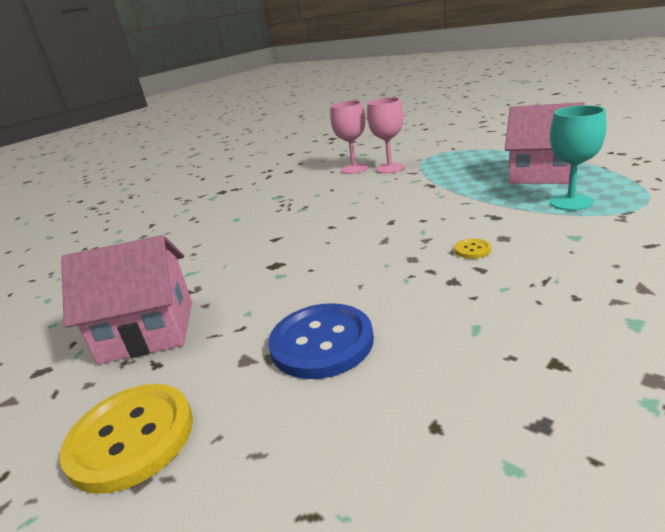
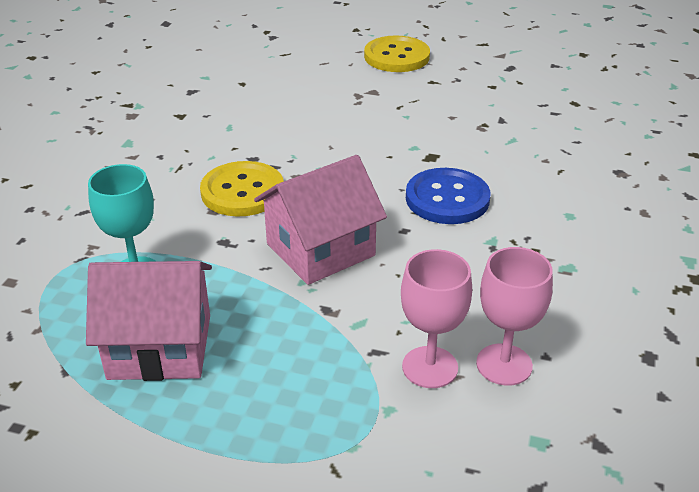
camera: 150 degrees right, 10 degrees up
(148, 331) = (471, 95): pink house -> pink house (320, 249)
(321, 342) = (329, 106): blue button -> blue button (447, 199)
(472, 250) = (242, 191): yellow button -> yellow button, size x2.38

